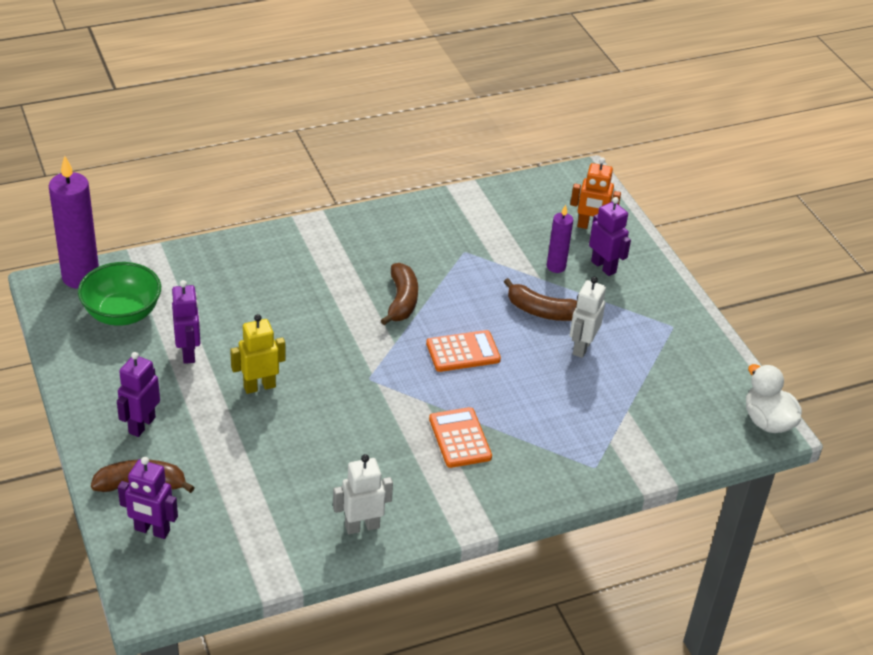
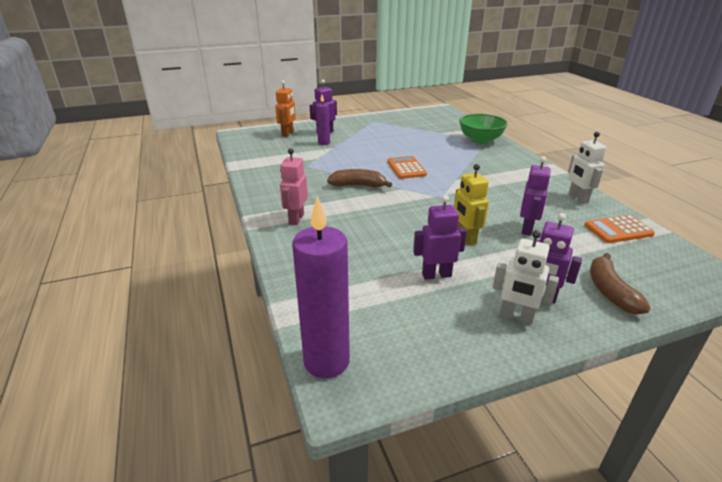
camera: 85 degrees left, 10 degrees down
(122, 313) = (388, 321): green bowl -> green bowl (480, 140)
(152, 530) = (654, 282): purple robot -> purple robot (527, 229)
(312, 249) = (296, 219): none -> pink robot
(460, 438) = (483, 170): orange calculator -> orange calculator (618, 230)
(542, 311) = (365, 147): brown banana -> none
(581, 347) = (395, 139): white robot -> white robot (516, 316)
(767, 421) = (437, 109): white duck -> none

